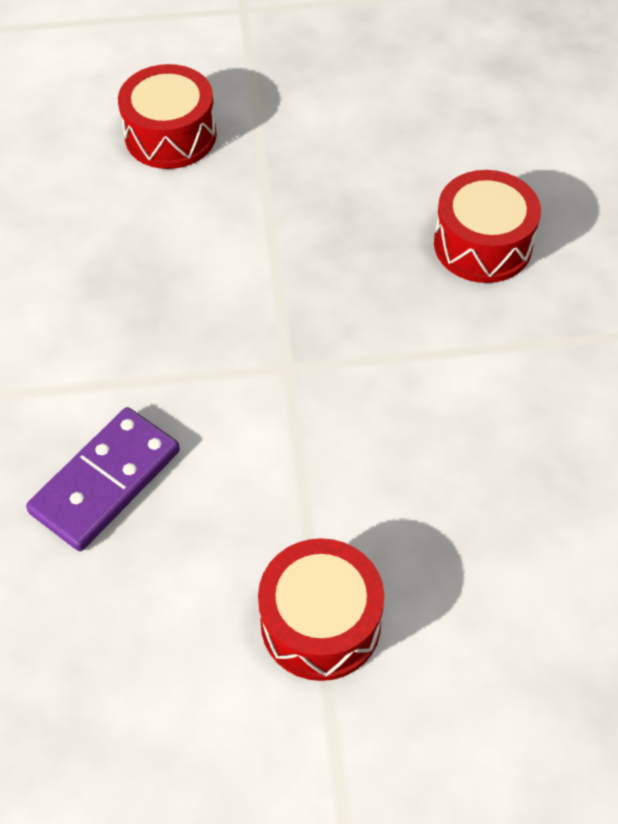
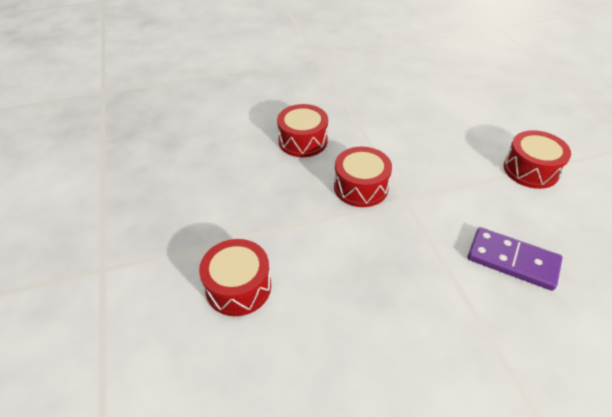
camera: 100 degrees left, 10 degrees down
(334, 308) = (361, 187): none -> red drum

